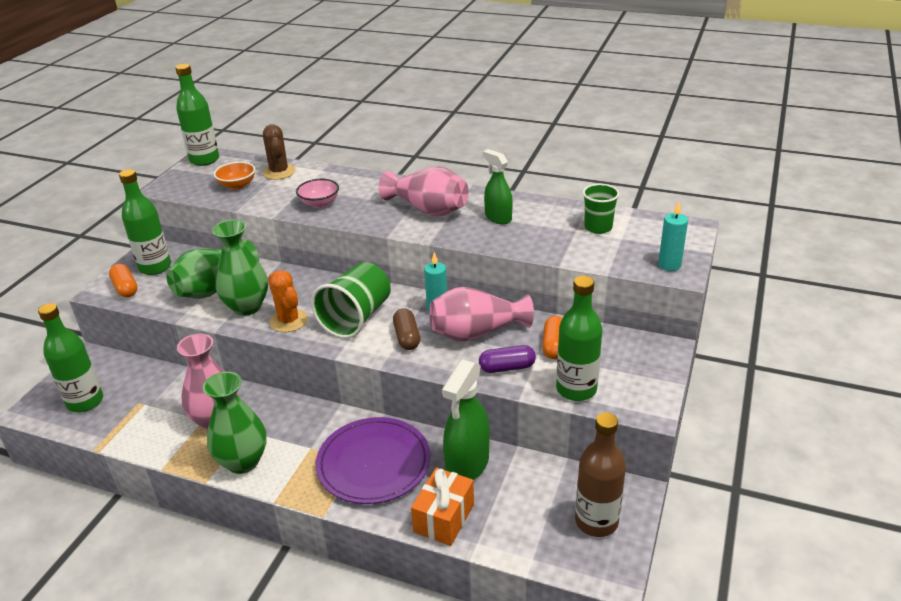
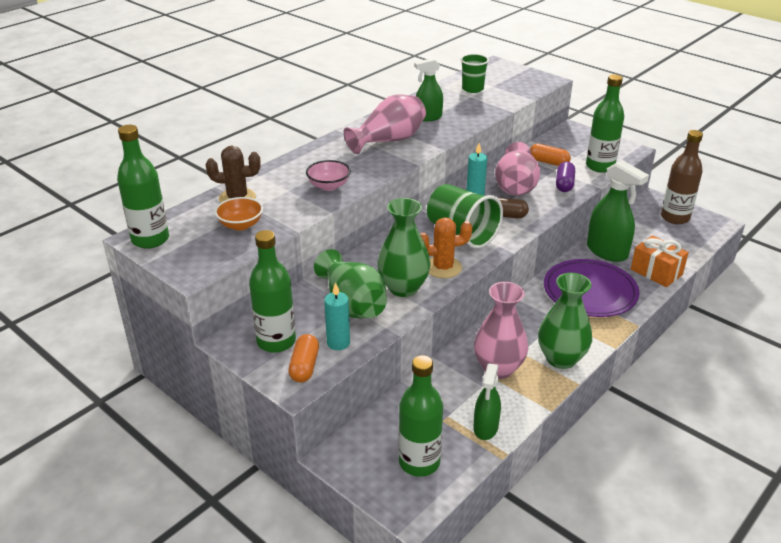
camera: 70 degrees left, 0 degrees up
(125, 288) = (304, 366): orange capsule -> orange capsule turned 75 degrees counterclockwise
(131, 430) = (485, 428): none -> green spray bottle
(669, 265) = (537, 81): turquoise candle -> turquoise candle (338, 343)

